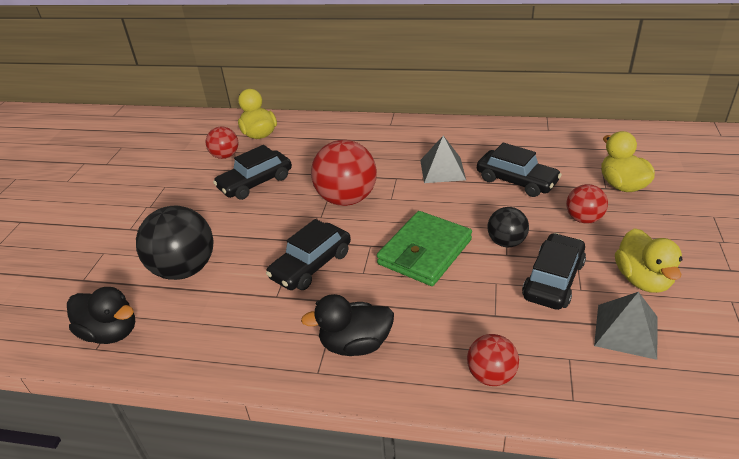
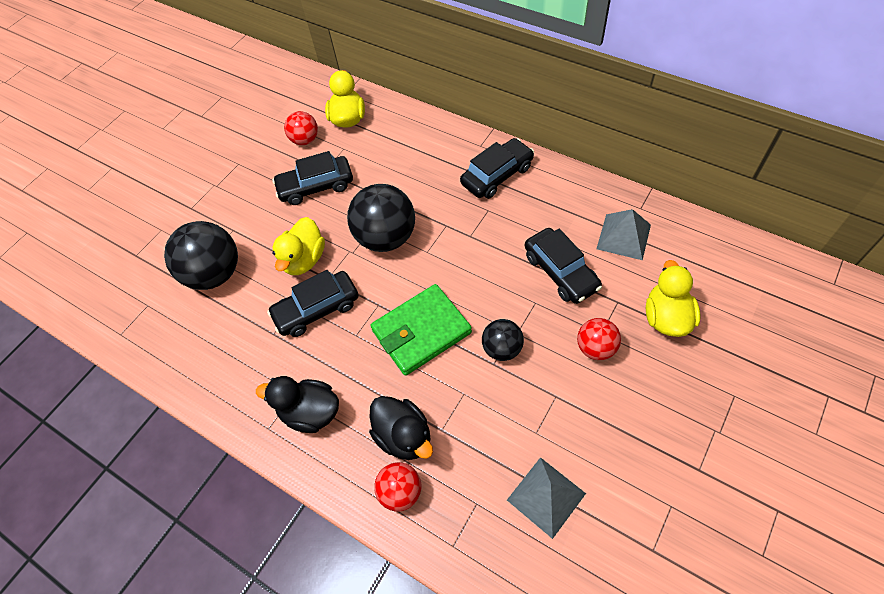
camera: 25 degrees right, 20 degrees up
(111, 332) = (136, 322): black duck -> black duck (404, 436)
(346, 199) = (386, 237): red ball -> black ball
(442, 170) = (496, 230): grey pyramid -> grey pyramid (623, 236)
(553, 280) = (517, 412): black car -> black car (497, 175)
(642, 279) = (602, 446): yellow duck -> yellow duck (304, 260)

